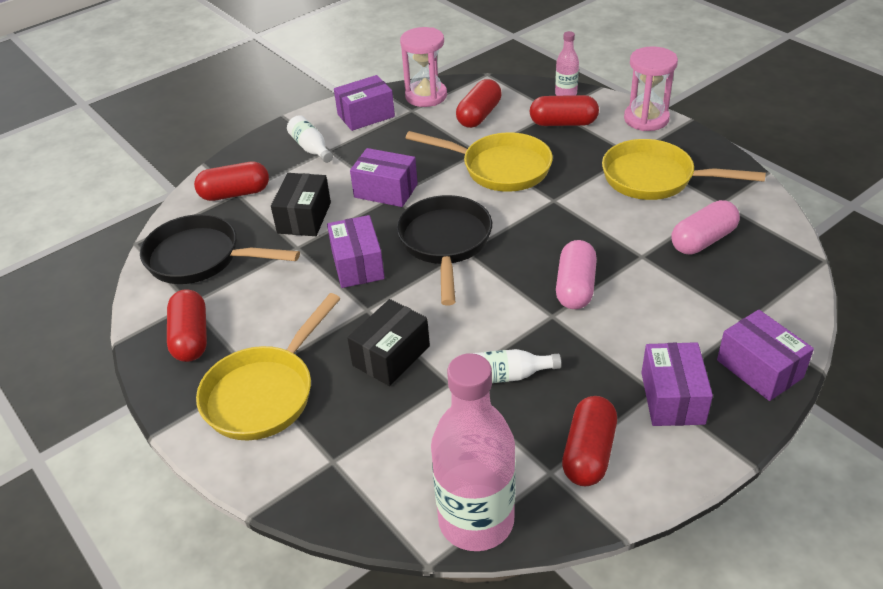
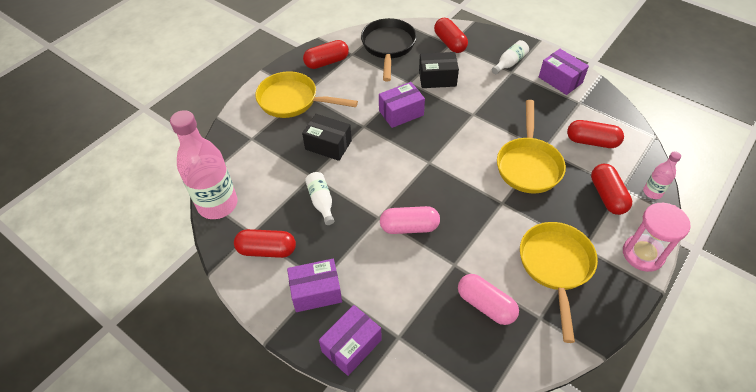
camera: 75 degrees right, 10 degrees up
(386, 191) = (478, 109): purple box -> none
(426, 96) = (602, 106): pink hourglass -> none
(445, 243) = (433, 150): black pan -> none

